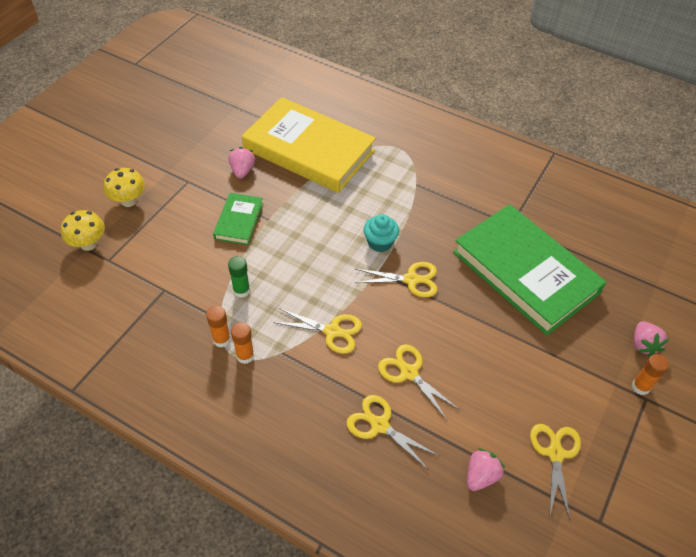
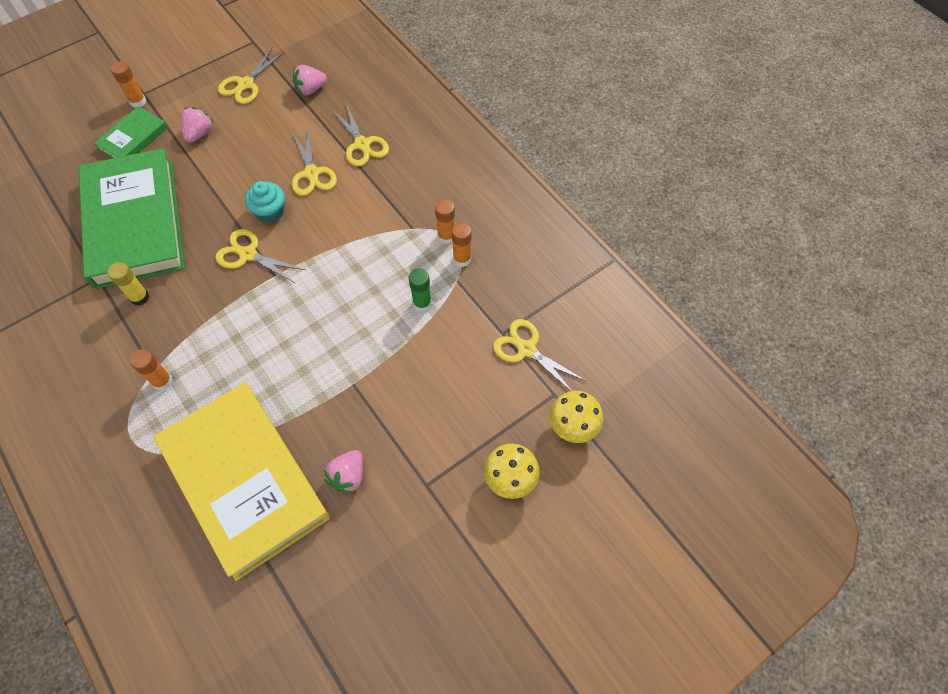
camera: 155 degrees left, 10 degrees up
(239, 221) = (387, 394): green book -> green book (133, 138)
(332, 331) = (355, 231): yellow scissors -> yellow scissors (526, 349)
(380, 242) = (249, 307): turquoise cupcake -> turquoise cupcake (270, 212)
(404, 180) = (162, 381): none -> orange glue stick
(468, 222) = (139, 297): none -> yellow glue stick
(643, 345) = (101, 128): pink strawberry -> pink strawberry (199, 134)

